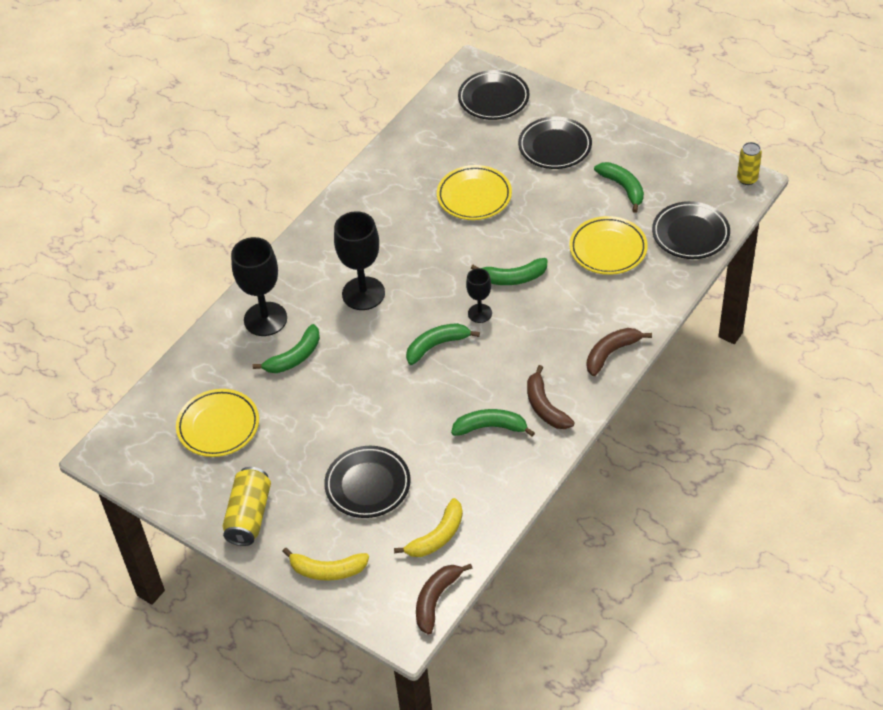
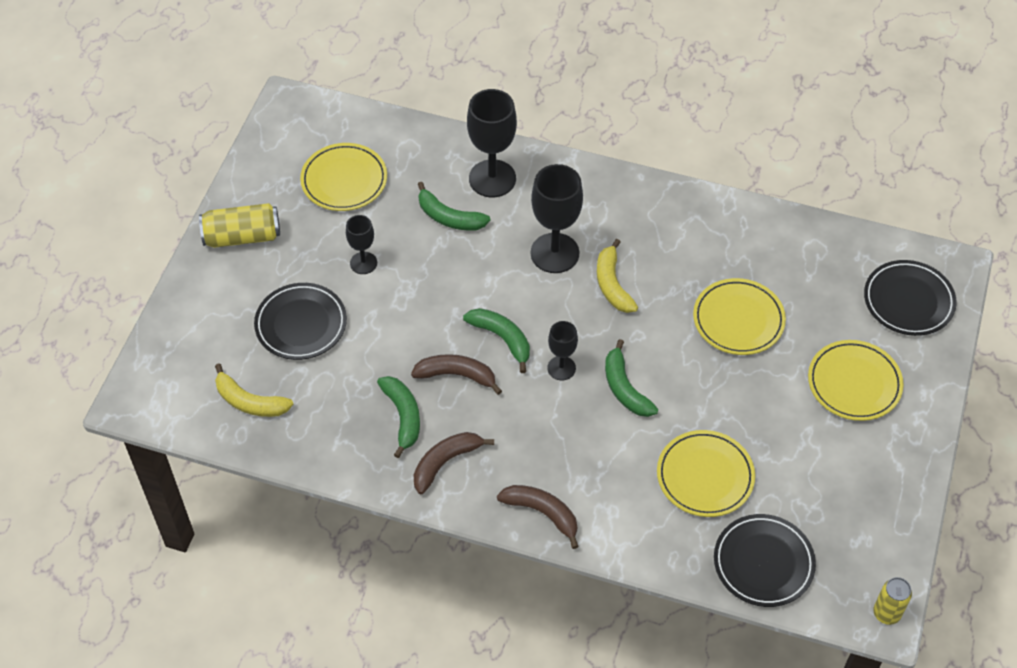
camera: 70 degrees right, 5 degrees up
(318, 427) = (363, 263): none -> black goblet
(327, 570) = (191, 318): yellow banana -> yellow banana (612, 284)
(436, 600) = (172, 420): brown banana -> brown banana (457, 375)
(555, 146) = (854, 383): black plate -> yellow plate
(623, 188) = (813, 472): green banana -> none

